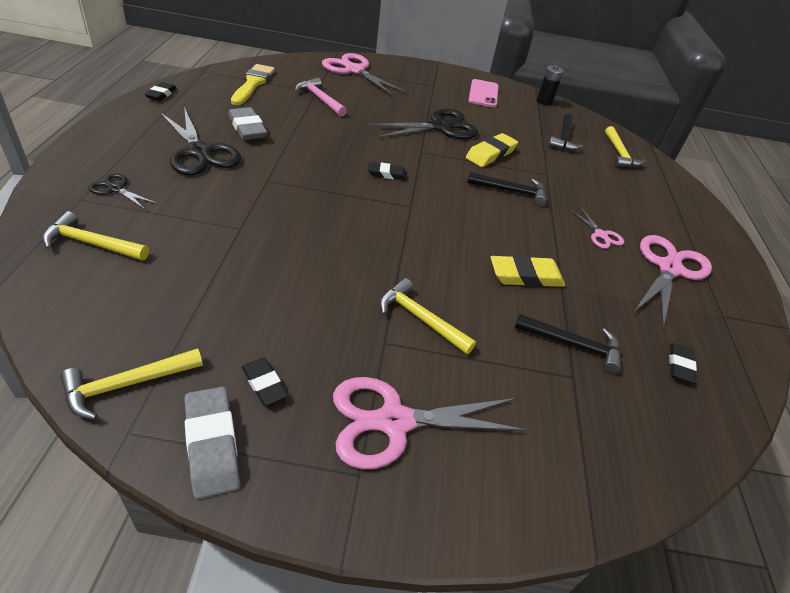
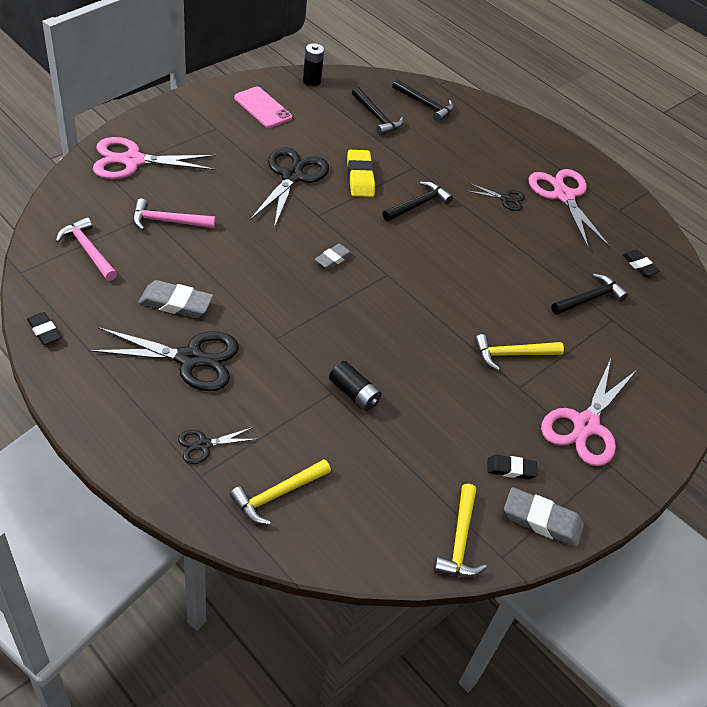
camera: 50 degrees left, 5 degrees up
(252, 240) = (354, 393): none -> black battery
(253, 83) = (88, 250): yellow brush -> pink hammer
(387, 174) = (333, 259): black eraser -> grey eraser
(525, 276) = (514, 271): yellow eraser -> none
(600, 235) = (505, 199): pink scissors -> black scissors
(619, 154) = (425, 105): yellow hammer -> black hammer

